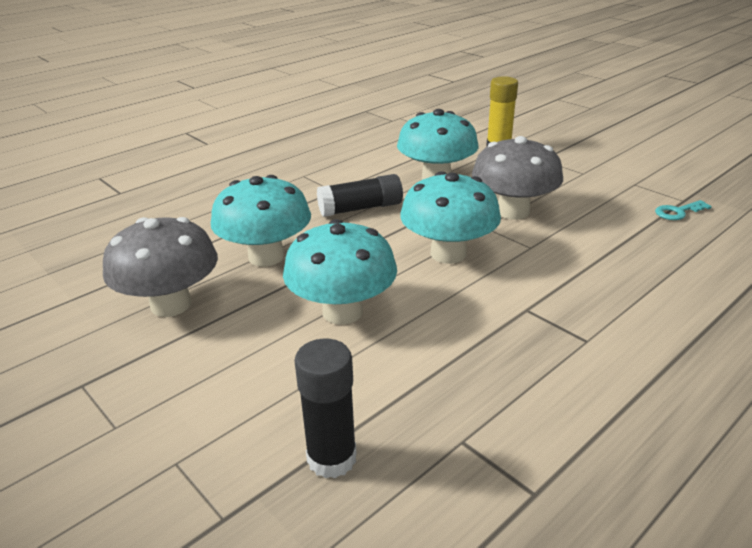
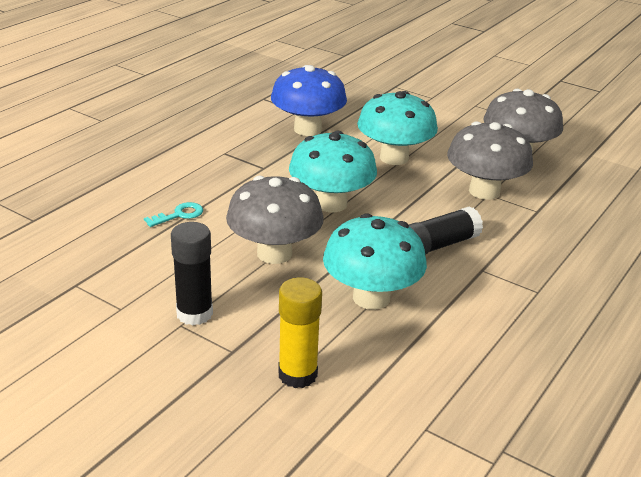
camera: 165 degrees right, 0 degrees up
(266, 256) = (484, 191): turquoise mushroom -> grey mushroom
(332, 458) = (360, 102): black glue stick -> black glue stick (194, 314)
(454, 381) = (307, 129): none -> blue mushroom
(678, 212) = (94, 265): turquoise key -> turquoise key (179, 215)

